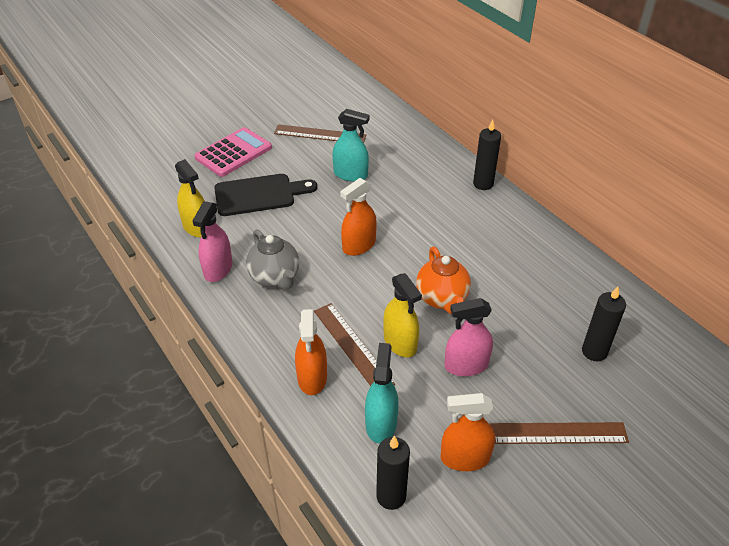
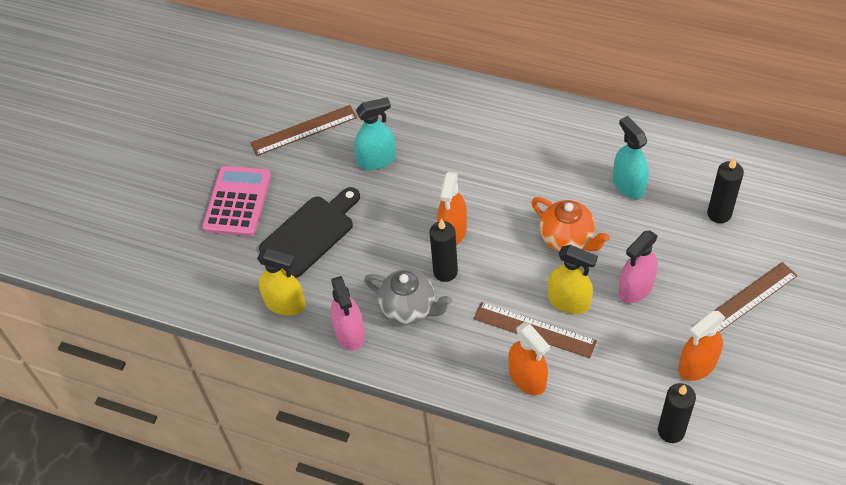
camera: 30 degrees left, 10 degrees up
(381, 423) = (614, 380): turquoise spray bottle -> turquoise spray bottle (628, 185)
(483, 184) = (505, 100): black candle -> black candle (445, 272)

